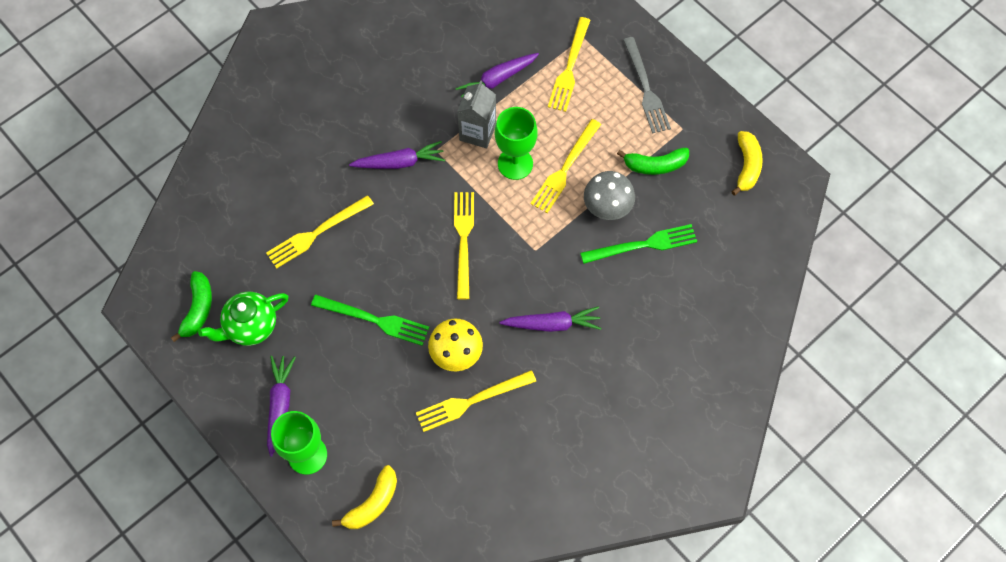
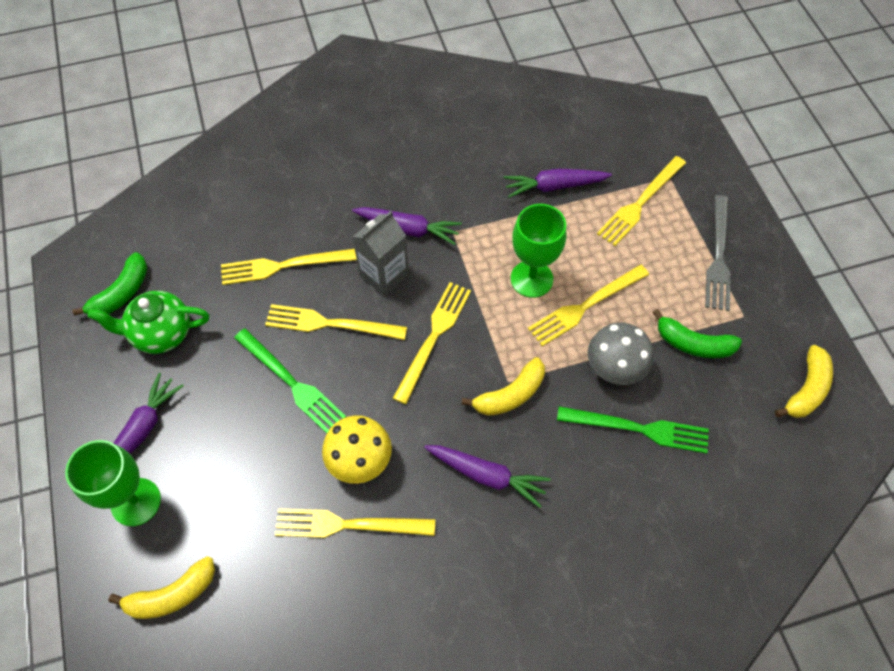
camera: 25 degrees right, 5 degrees down
(379, 263) = (330, 324): none -> yellow fork
(477, 132) = (506, 231): grey carton -> grey carton (384, 275)
(541, 259) = (510, 395): none -> yellow banana

